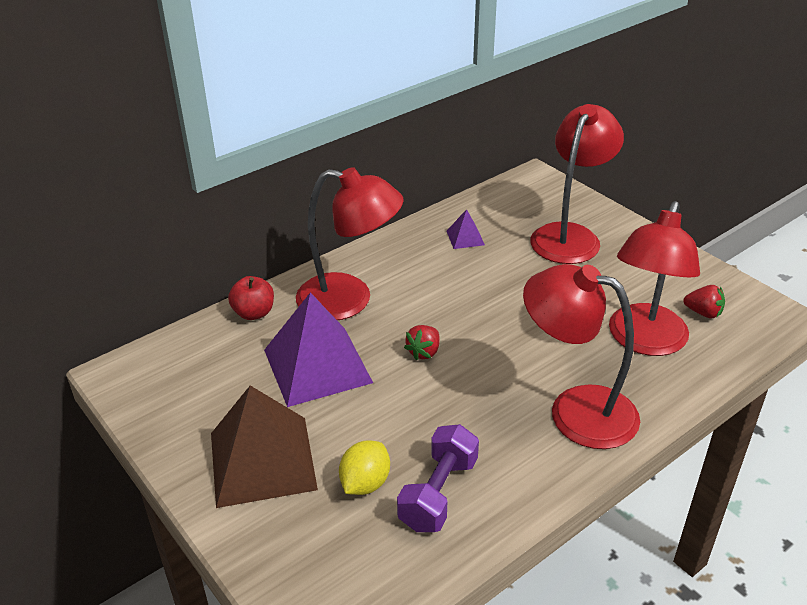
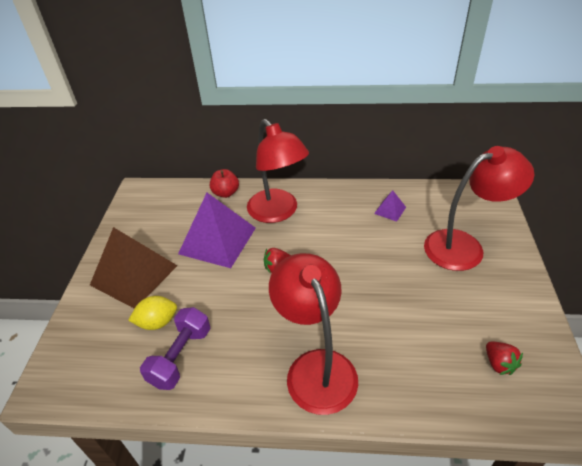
camera: 45 degrees right, 5 degrees up
(438, 493) = (180, 357): purple dumbbell -> purple dumbbell turned 45 degrees counterclockwise
(644, 341) = (423, 353): red lamp -> none

